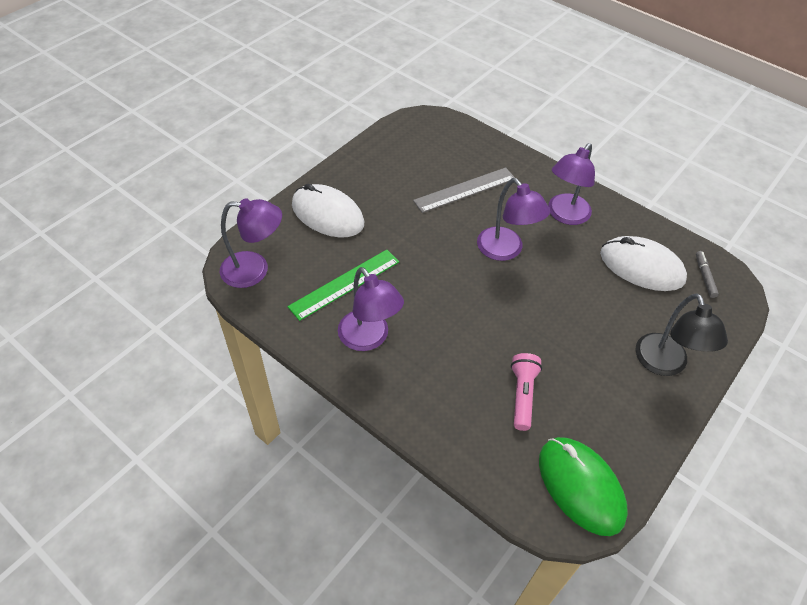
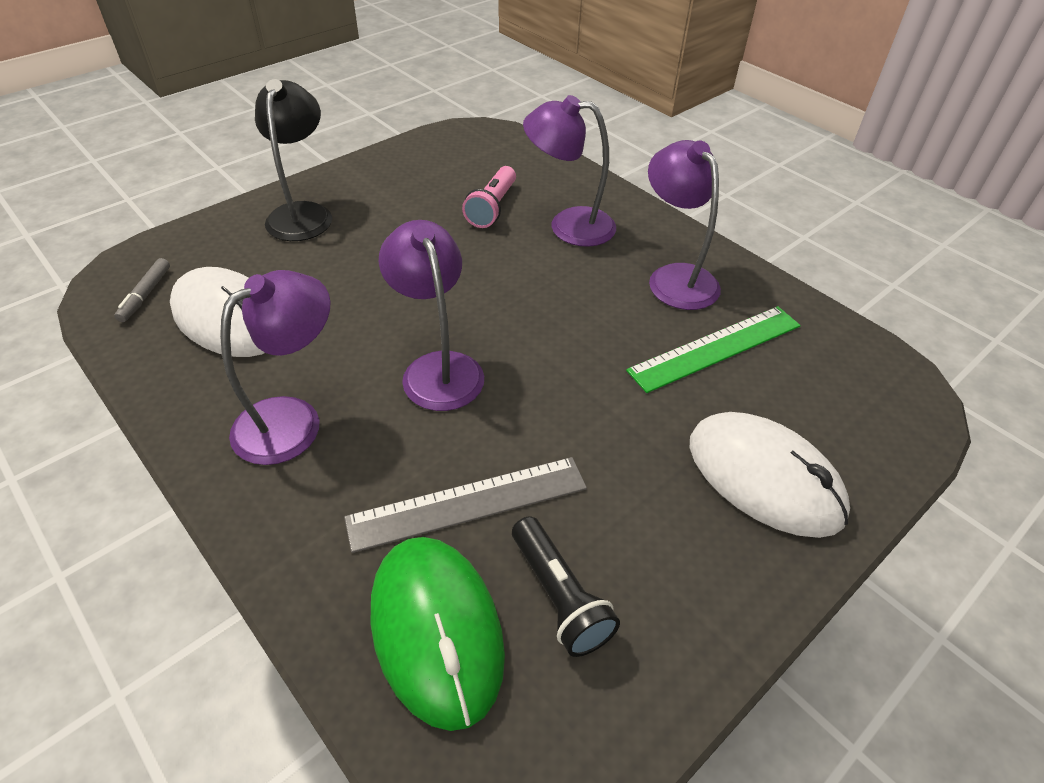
camera: 170 degrees left, 5 degrees down
(255, 270) = (871, 386): purple lamp -> purple lamp (568, 225)
(418, 163) = (559, 596): none -> black flashlight
(580, 486) = (465, 146): green mouse -> green mouse (436, 630)

